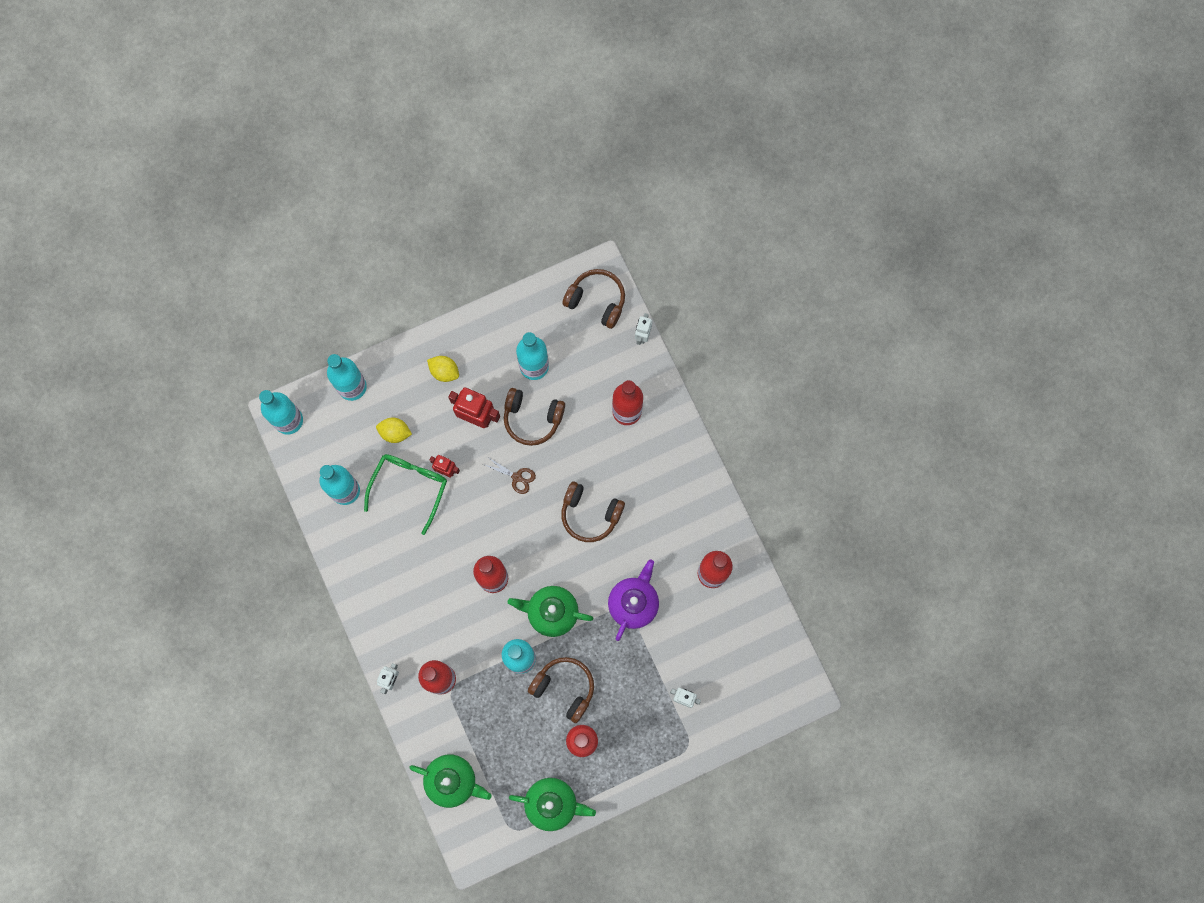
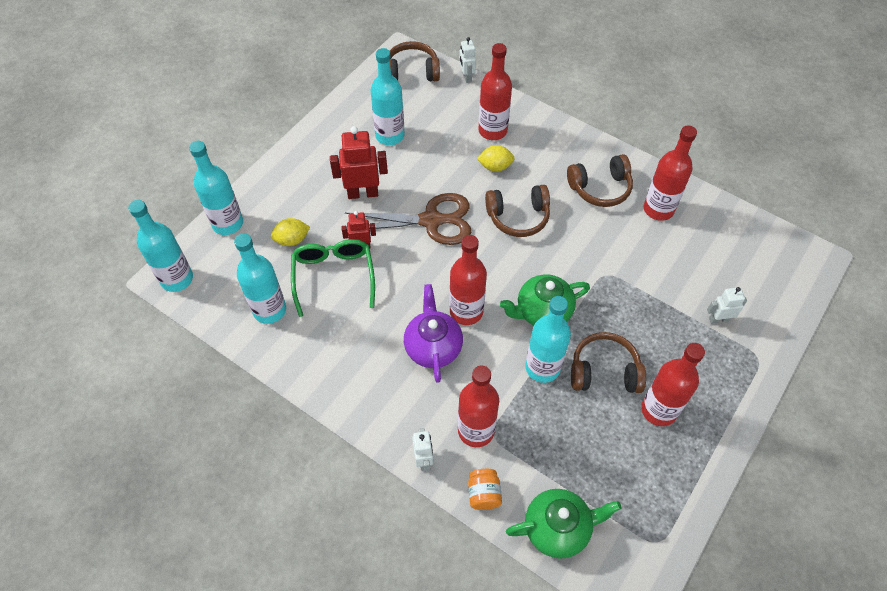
camera: 30 degrees left, 20 degrees down
(417, 728) = (483, 494): none -> orange jar
(444, 371) = (311, 174): yellow lemon -> yellow lemon (495, 167)
(517, 477) = (431, 221): brown scissors -> brown scissors, size x2.21
(532, 418) = (414, 172): brown headphones -> brown headphones (600, 188)
(552, 804) = (677, 489): green teapot -> none
(633, 603) = (610, 266): purple teapot -> purple teapot (433, 347)

